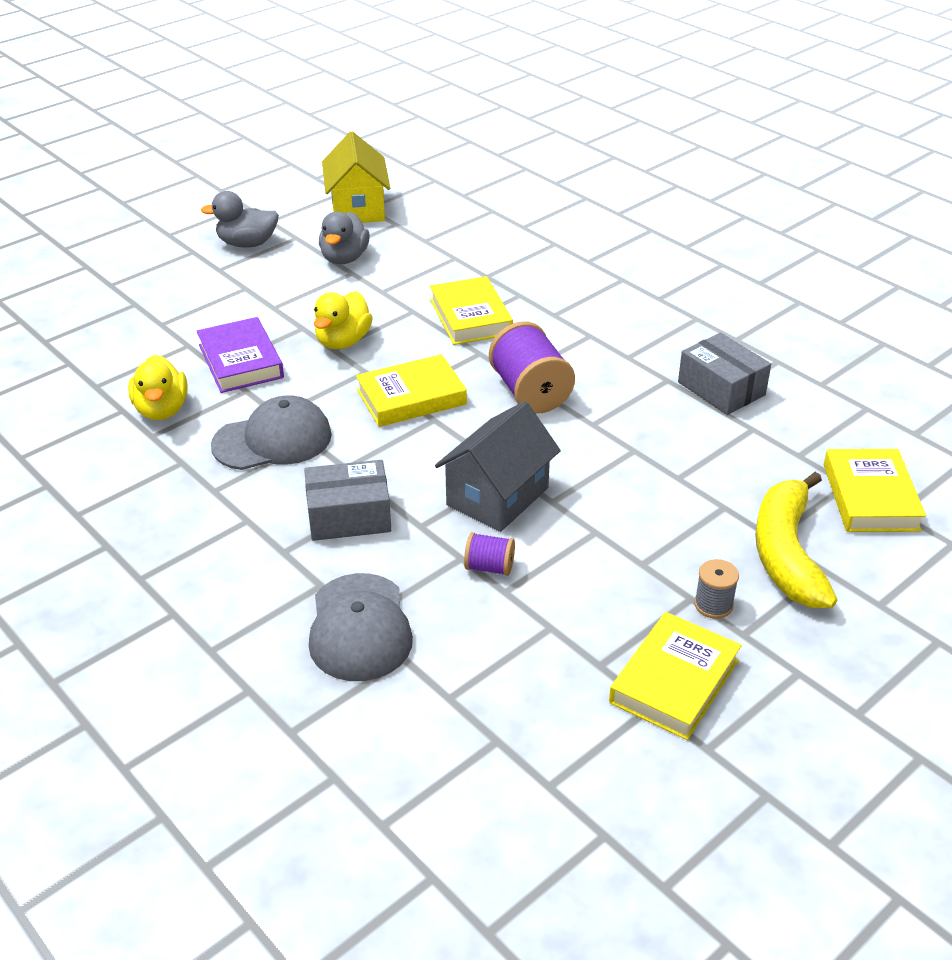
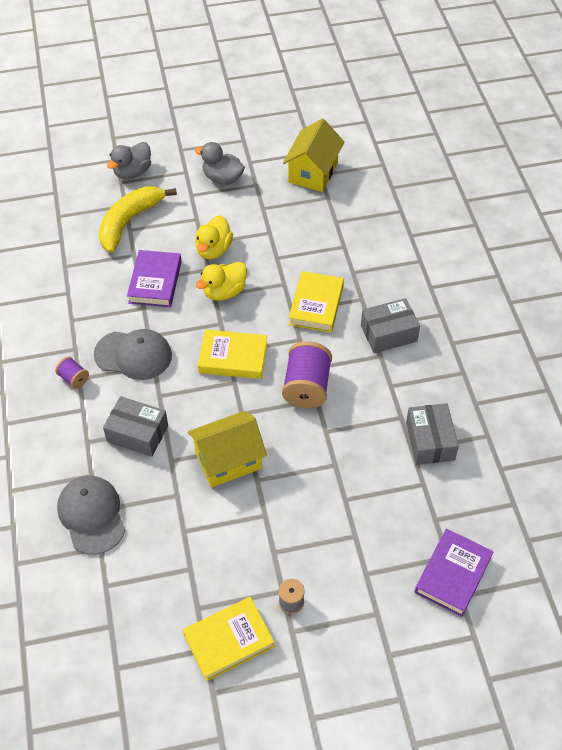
camera: 30 degrees right, 15 degrees up
(162, 410) = (89, 302): yellow duck -> yellow duck (213, 249)
(344, 258) = (273, 217): grey duck -> grey duck (132, 172)
(359, 628) = (92, 515): grey cap -> grey cap turned 135 degrees clockwise
(489, 567) = (187, 509): purple spool -> purple spool (73, 378)
(497, 496) = (228, 460): grey house -> yellow house
(580, 313) = (388, 333): none -> grey box
(786, 553) = (364, 589): yellow banana -> yellow banana (129, 222)
(870, 497) = (453, 575): yellow book -> purple book

